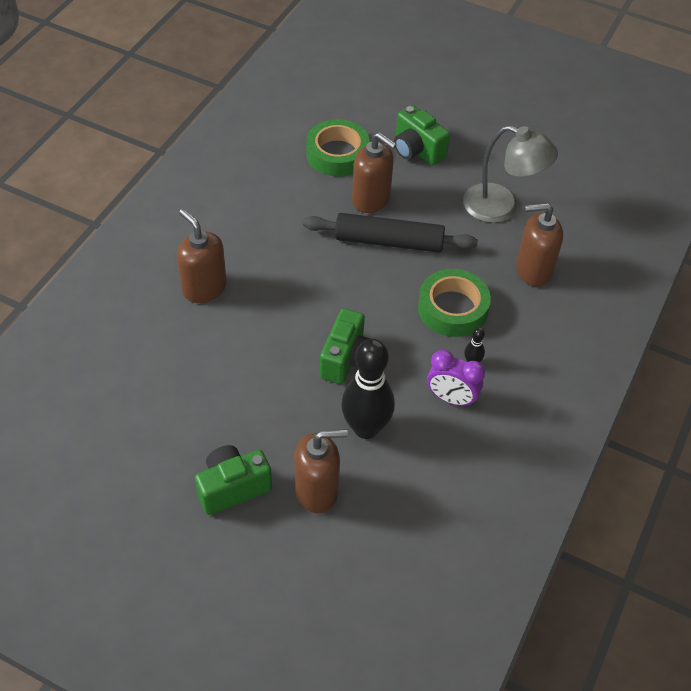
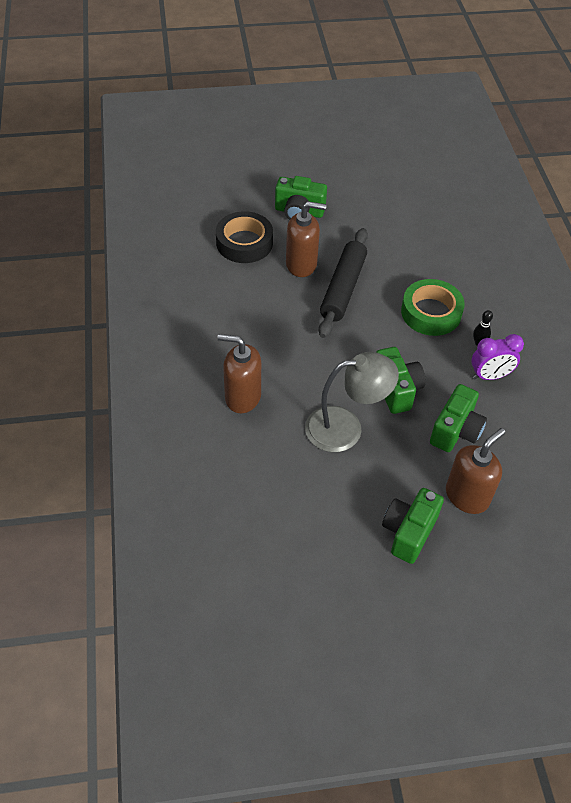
camera: 35 degrees left, 0 degrees up
(337, 154) = (244, 243): green tape -> black tape
(366, 428) = (456, 431): black bowling pin -> green camera
(389, 241) = (343, 288): black rolling pin -> black rolling pin turned 45 degrees counterclockwise
(501, 207) = (395, 224): grey lamp -> grey lamp (345, 427)
(533, 270) = (456, 257): brown soap dispenser -> none

